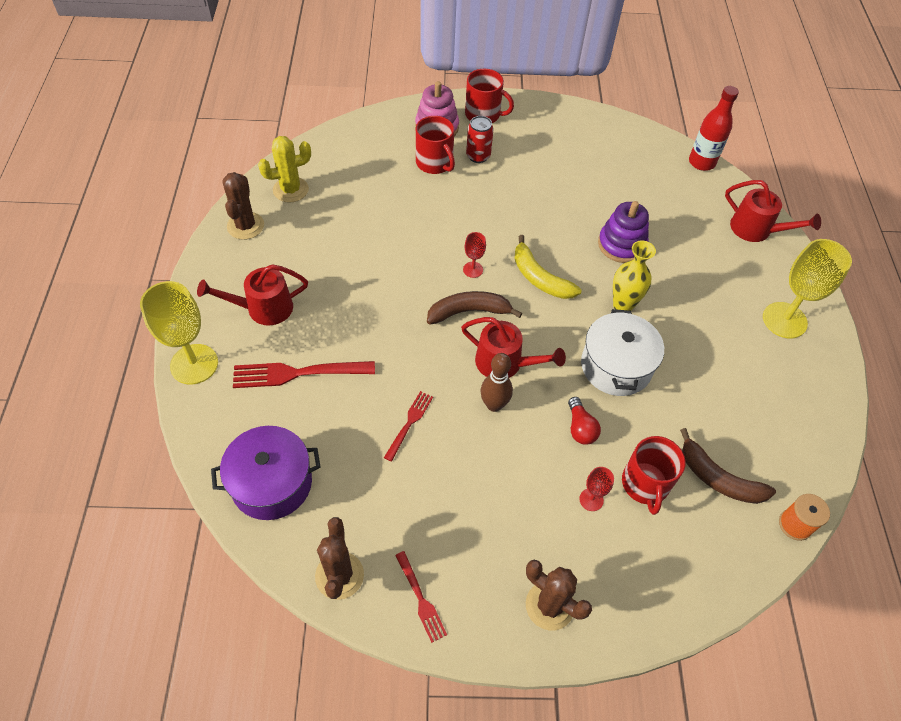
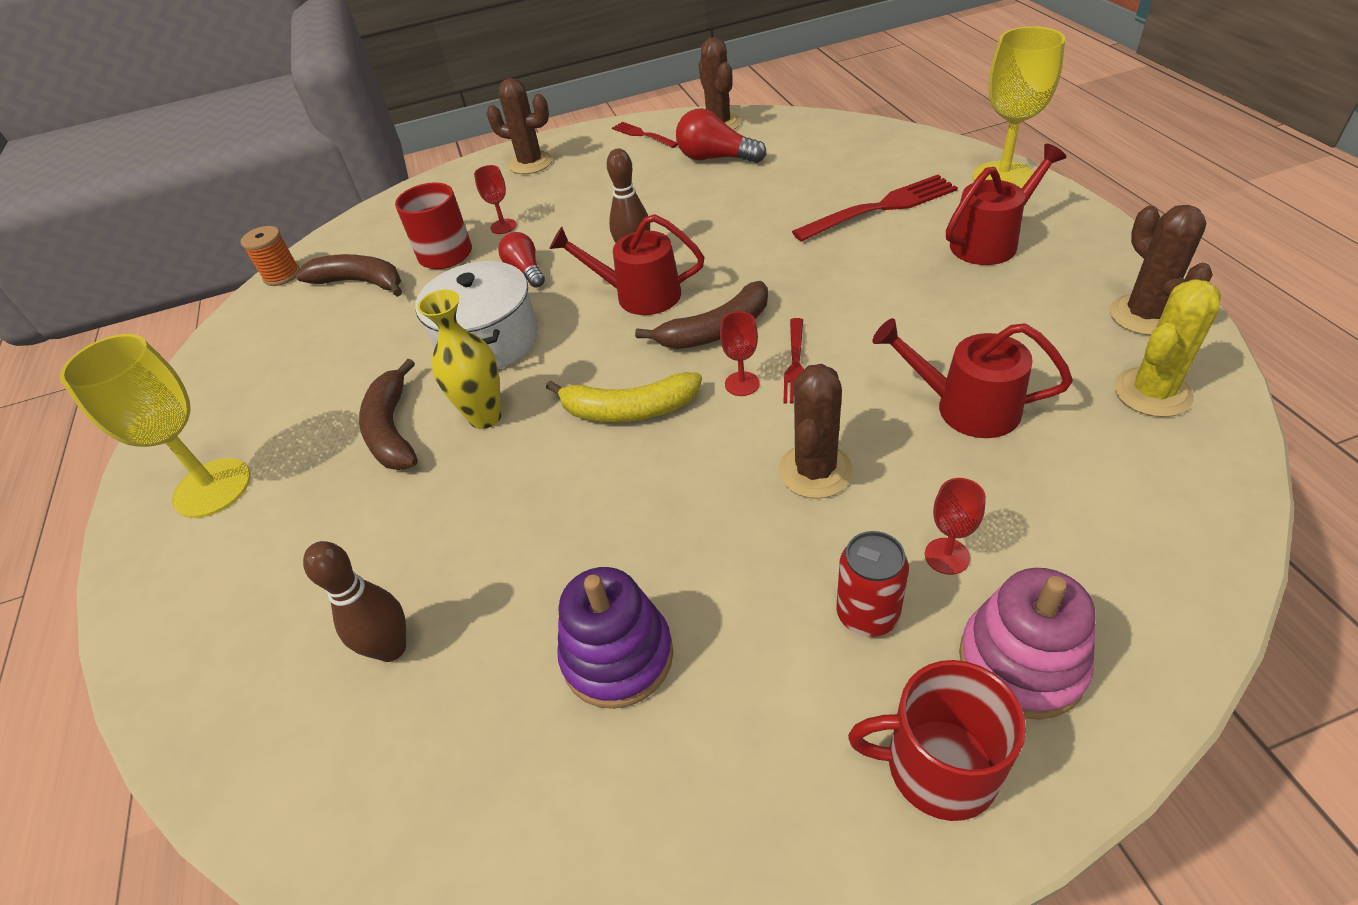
camera: 170 degrees right, 10 degrees down
(272, 483) = (825, 142): purple pot -> none
(374, 510) = (716, 158): none -> red light bulb
(409, 424) = (722, 214): red fork -> red fork (795, 363)
(435, 163) = (947, 556): red mug -> red goblet
(464, 212) = (815, 471): none -> brown cactus
(539, 278) = (629, 410): yellow banana -> yellow banana turned 150 degrees clockwise
(621, 245) = (496, 518): purple stacking toy -> purple stacking toy (617, 656)
(671, 207) = (391, 648): none -> brown bowling pin
(679, 318) = (392, 430): none -> brown banana
(701, 162) = (296, 835): red bottle -> none
(756, 230) = (205, 660): red watering can -> red watering can (966, 407)

